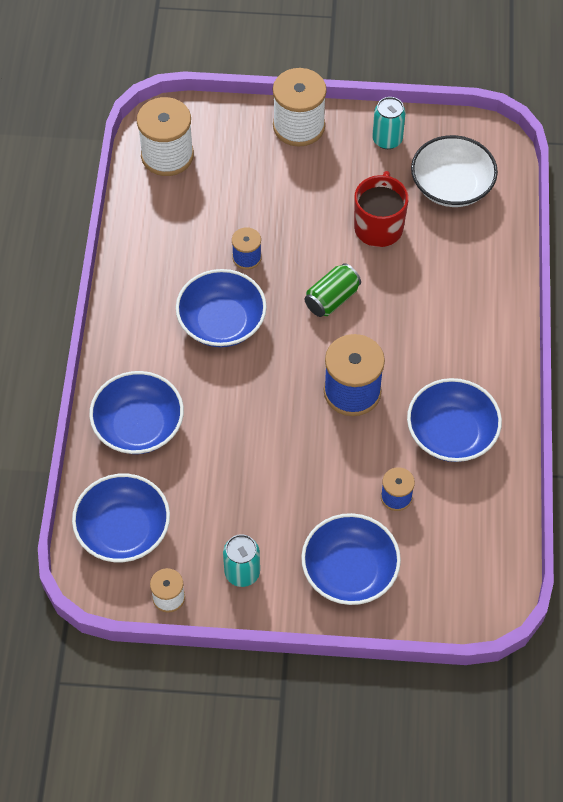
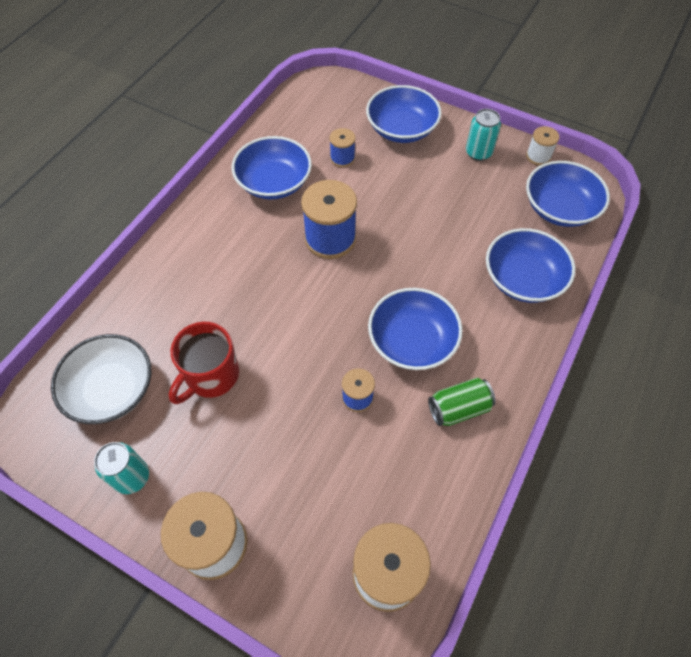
camera: 155 degrees left, 0 degrees up
(332, 299) = (300, 322): green can -> green can (458, 408)

